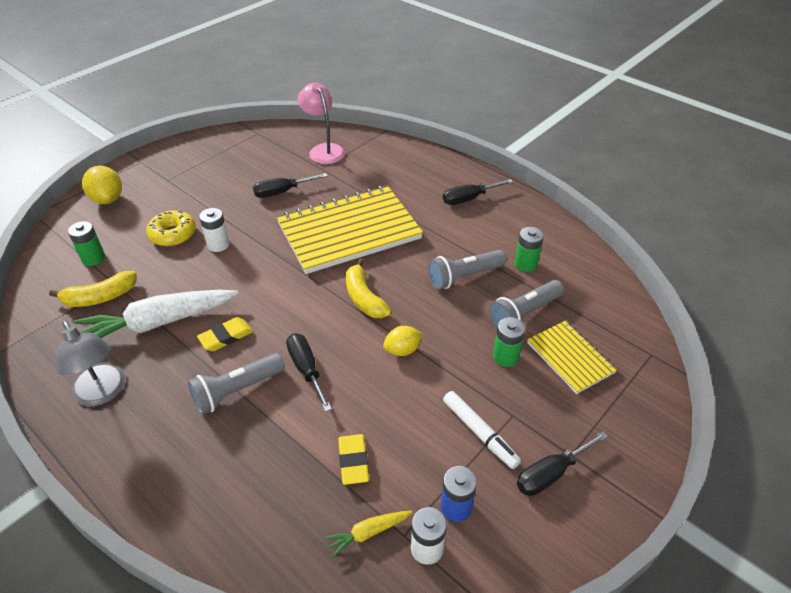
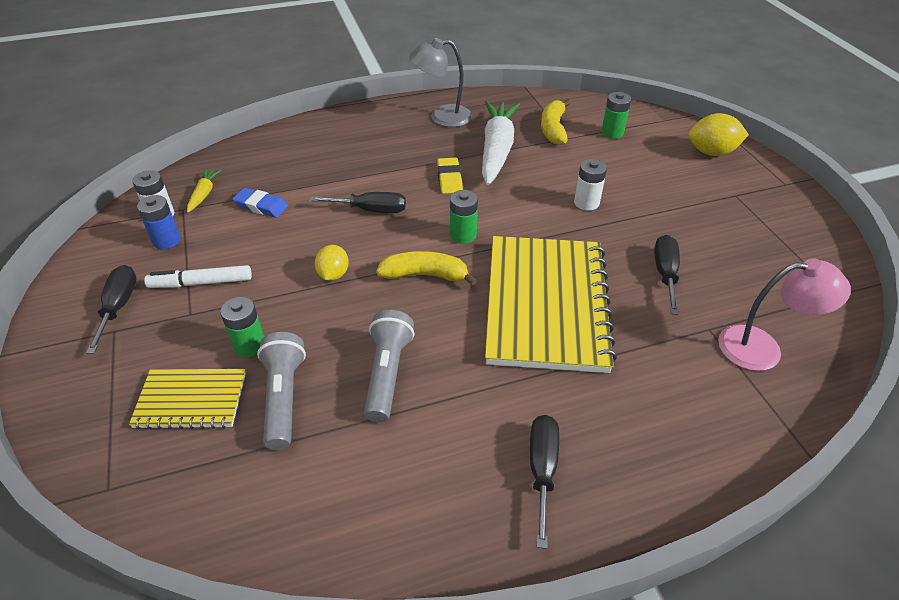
camera: 120 degrees right, 0 degrees up
(173, 234) = (623, 179): yellow donut -> none
(236, 390) = (385, 171): grey flashlight -> none
(353, 461) = (261, 206): yellow eraser -> blue eraser
(525, 264) = (355, 454): green battery -> green battery (463, 235)

